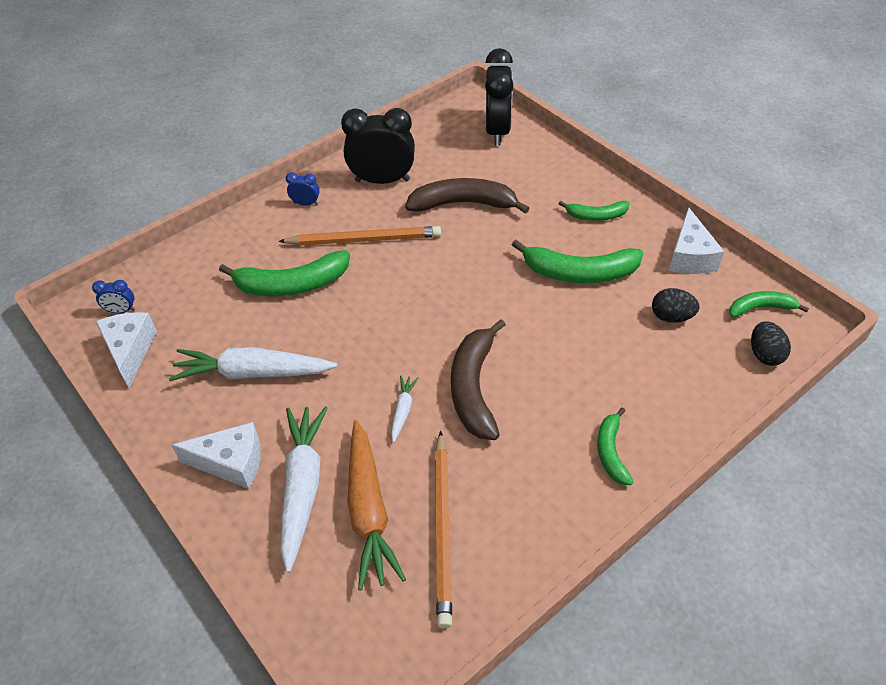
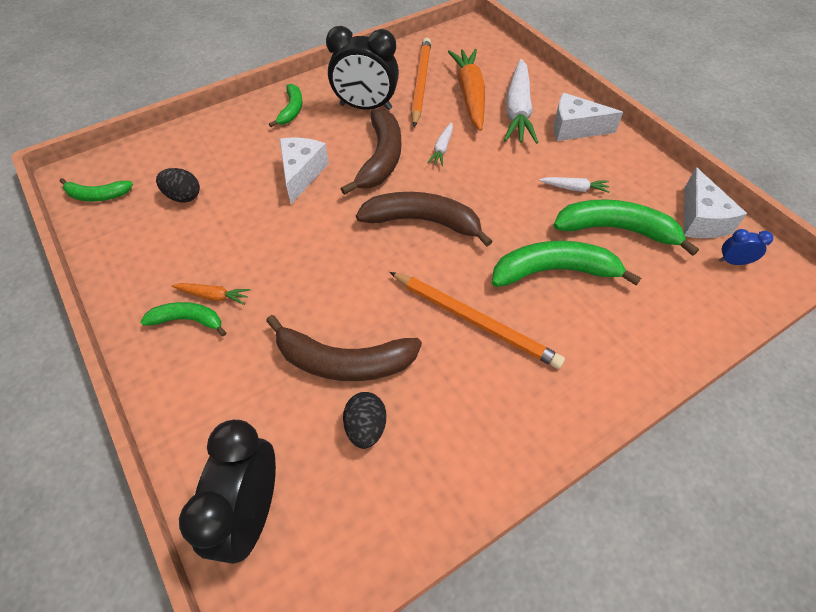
camera: 175 degrees left, 5 degrees up
(253, 373) = (574, 188): white carrot -> white carrot, size x0.47
(306, 203) = (556, 390): blue clock -> none
(364, 239) = (475, 321): orange pencil -> orange pencil turned 150 degrees counterclockwise
(382, 180) = (449, 421): black clock -> black clock (365, 107)
(416, 318) = (422, 221): none -> brown banana
(579, 273) = (244, 249): green banana -> green banana (616, 229)
(586, 234) = (213, 296): none -> orange carrot
(690, 256) = (120, 254): white cheese -> white cheese (301, 174)
(765, 354) = (129, 159): black egg -> black egg (366, 427)

